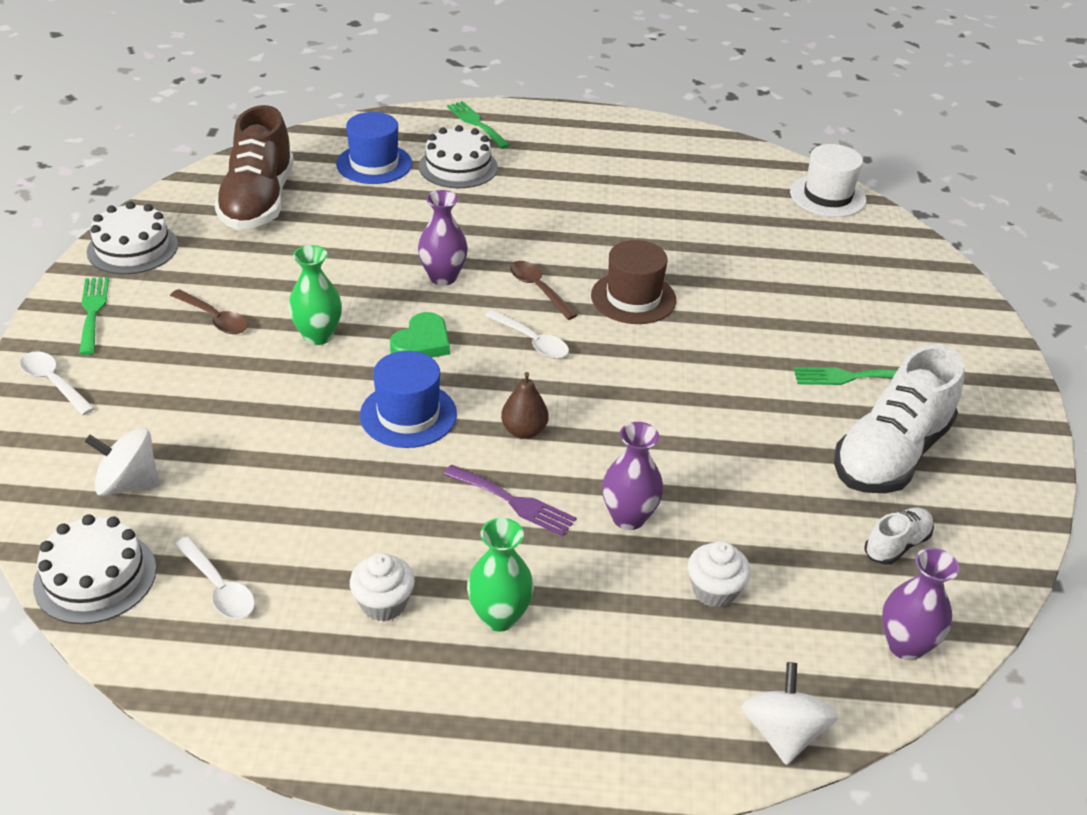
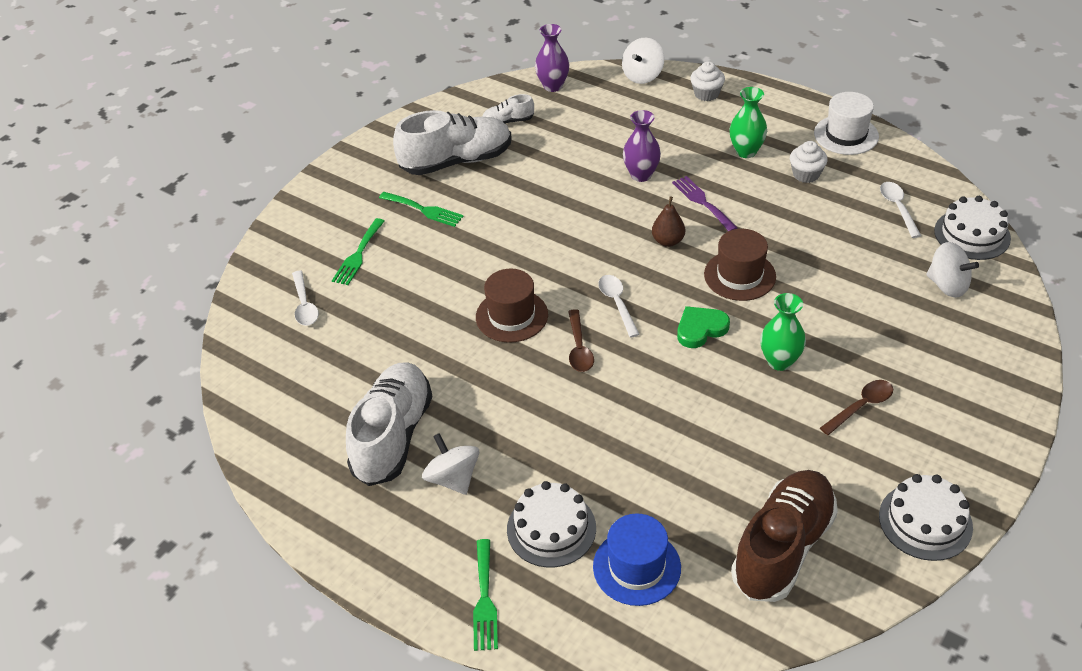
camera: 145 degrees left, 5 degrees up
(54, 383) = (1002, 384): white spoon -> white spoon (304, 305)
(93, 311) = (968, 450): green fork -> green fork (358, 255)
(214, 318) = (861, 406): brown spoon -> brown spoon turned 75 degrees clockwise
(408, 415) = (739, 275): blue hat -> brown hat
(443, 277) = (649, 387): purple vase -> none
(564, 173) = (453, 478): none -> white spinning top
(642, 184) = (393, 436): none -> white shoe
(714, 590) = (624, 130): white cupcake -> white cupcake (706, 94)
(827, 196) = (249, 363): white hat -> white hat (846, 135)

